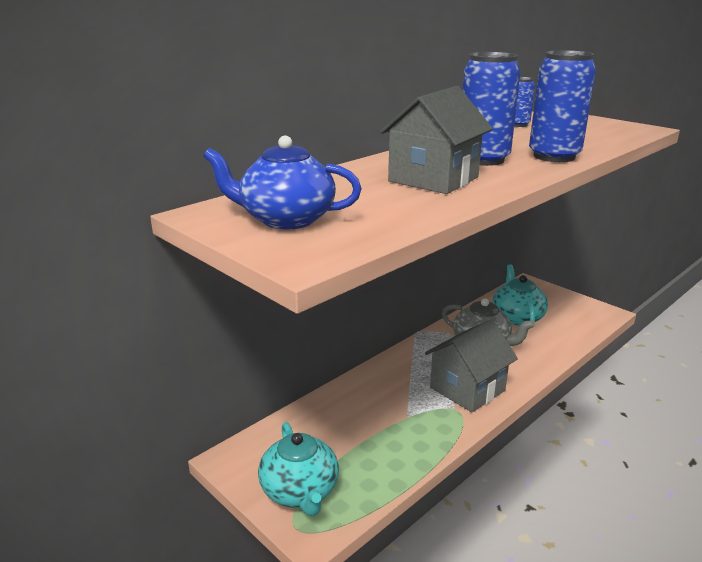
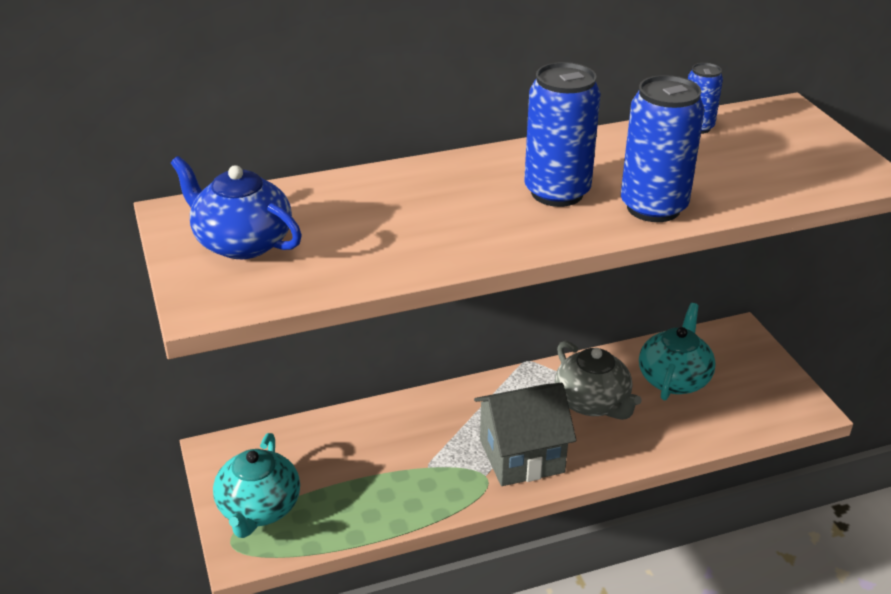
camera: 25 degrees right, 10 degrees up
(433, 179) = (455, 216): grey house -> none

